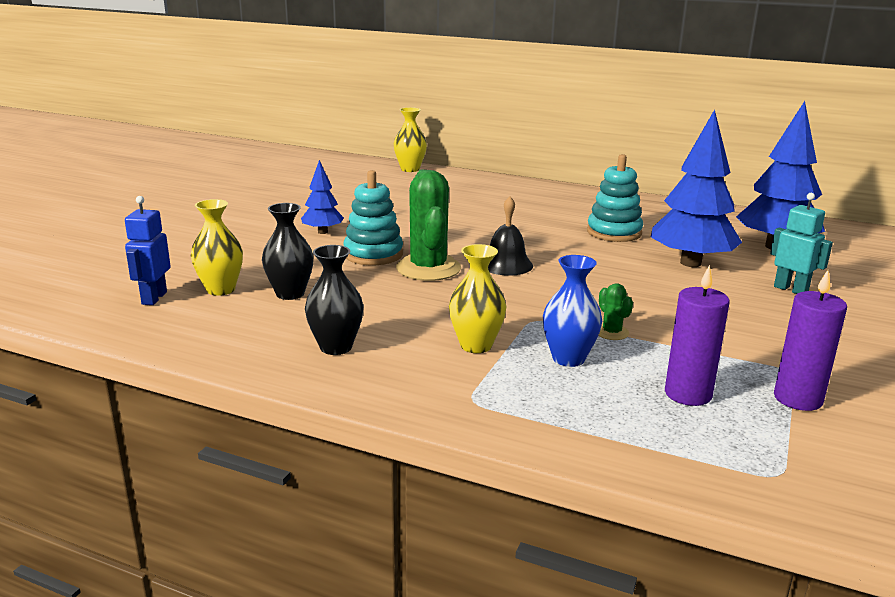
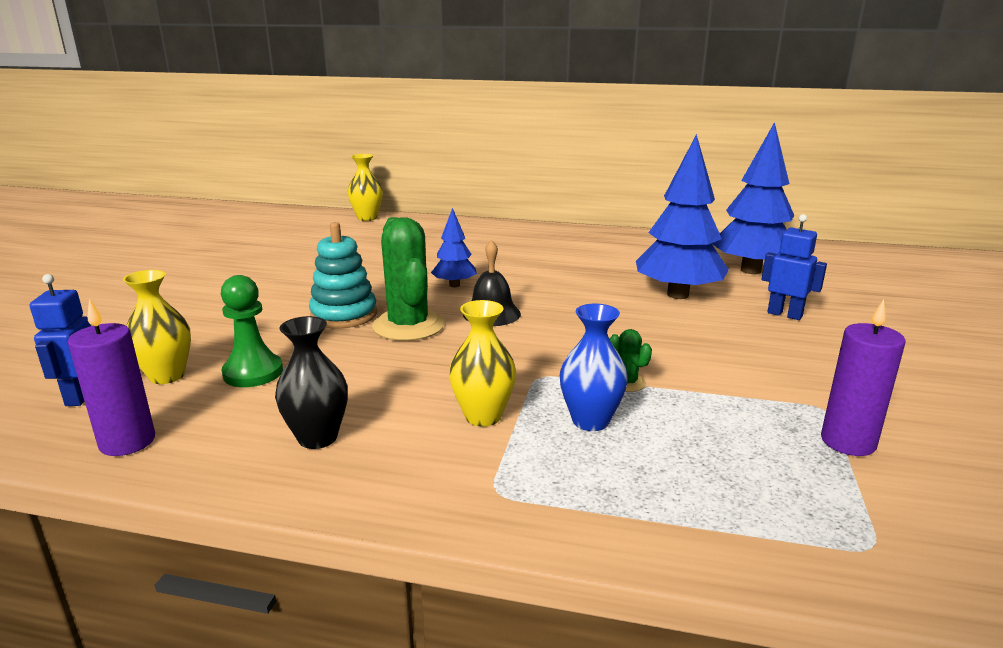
camera: 10 degrees left, 0 degrees up
(290, 294) = (253, 373): black vase -> green pawn
(322, 232) = (282, 294): blue tree -> blue tree (454, 285)
(614, 232) = (591, 268): turquoise stacking toy -> none
(688, 394) = (733, 451): purple candle -> purple candle (127, 442)
(791, 289) = (785, 314): turquoise robot -> blue robot

